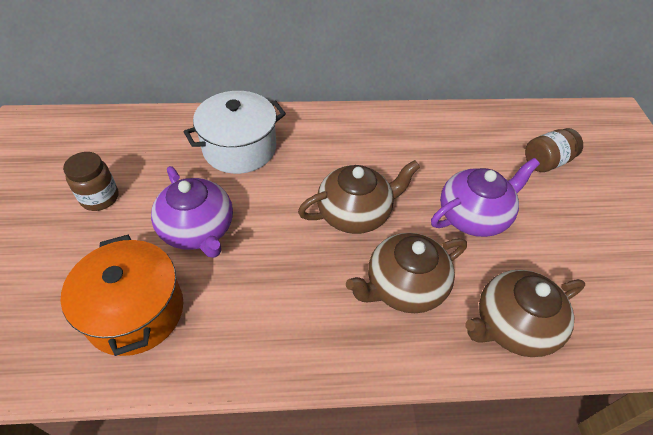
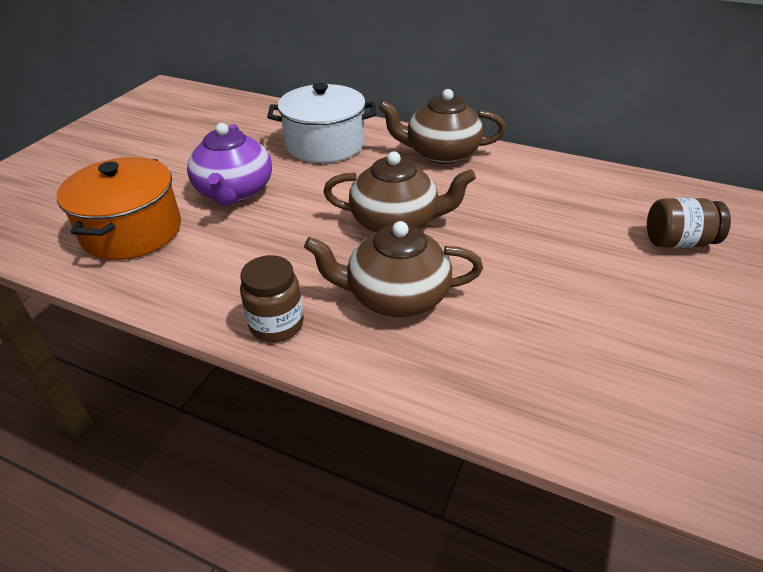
camera: 30 degrees right, 10 degrees down
(100, 198) = (176, 148): brown jar -> brown jar (276, 324)
(474, 216) = (534, 263): purple teapot -> none
(513, 325) = (497, 375): brown teapot -> brown teapot (440, 153)

